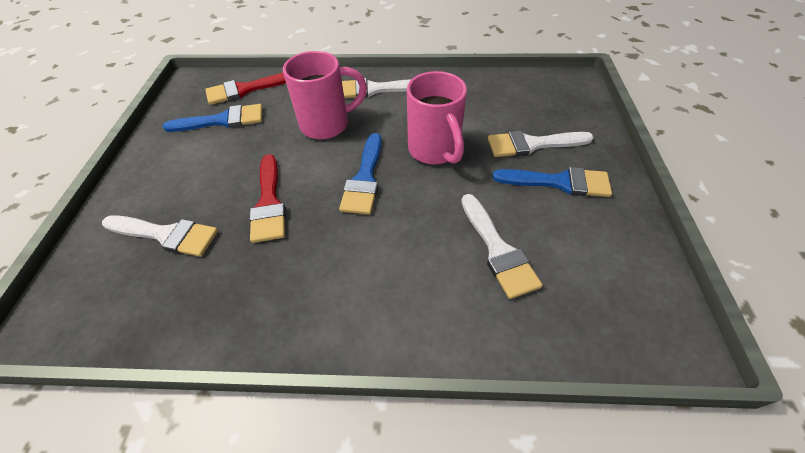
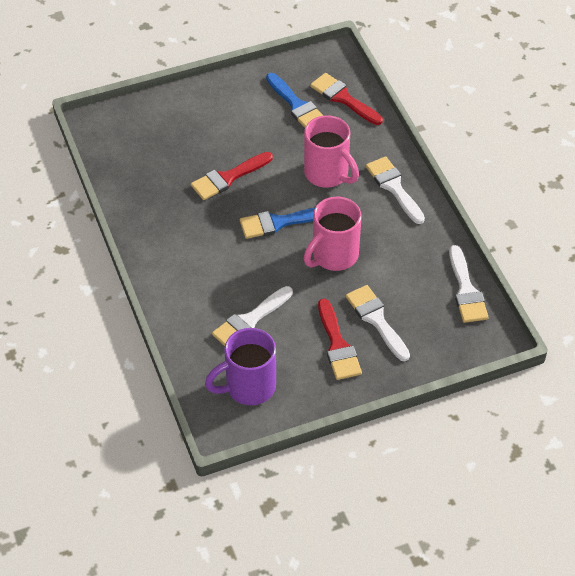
camera: 65 degrees right, 0 degrees up
(166, 235) = (176, 138): white brush -> white brush (466, 290)
(559, 182) = (337, 345): blue brush -> red brush
(608, 286) = (248, 387): none -> purple mug

